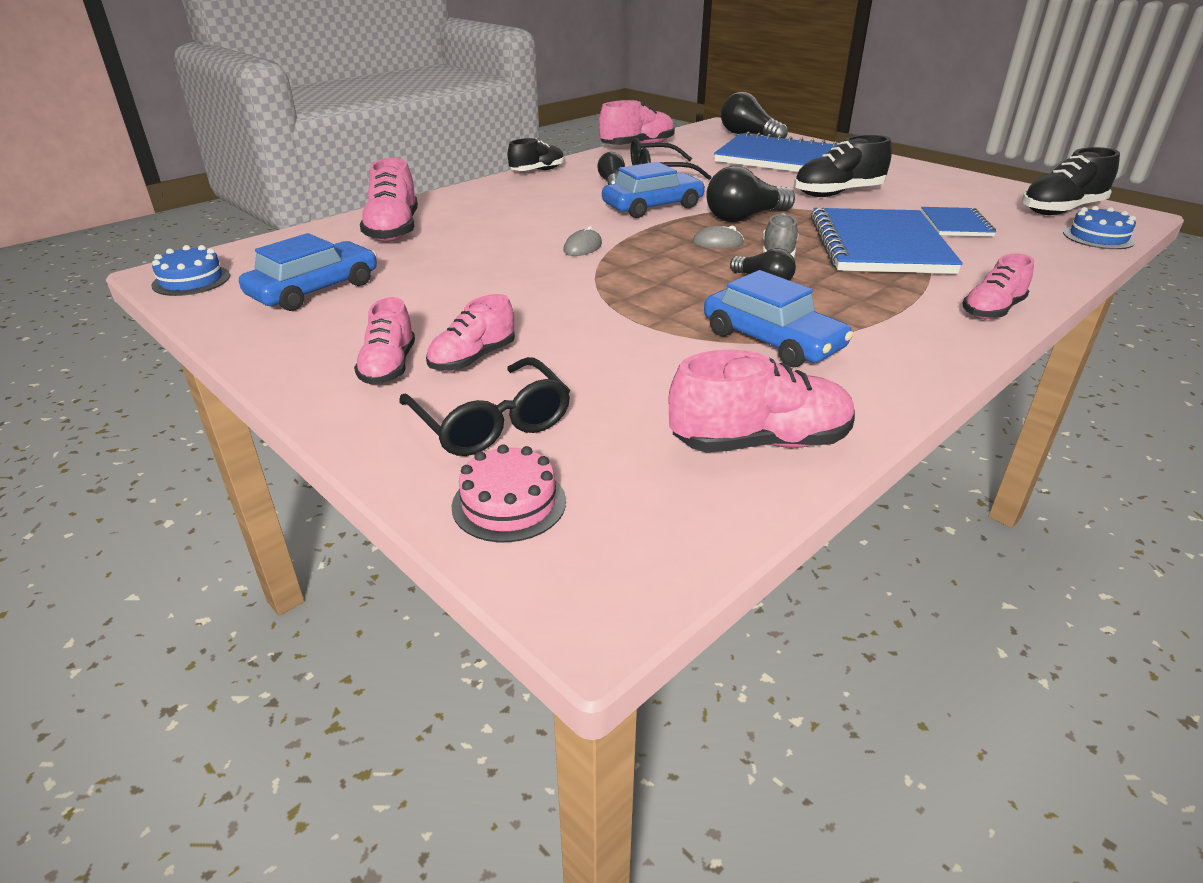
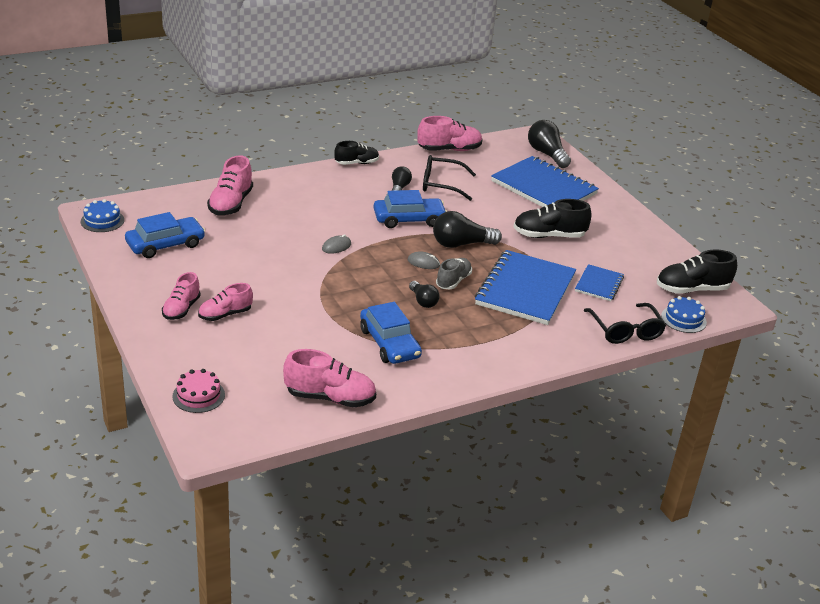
camera: 15 degrees right, 0 degrees up
(491, 422) = (213, 354): black glasses -> black glasses (625, 330)
(992, 310) = (537, 356): pink shoe -> none

